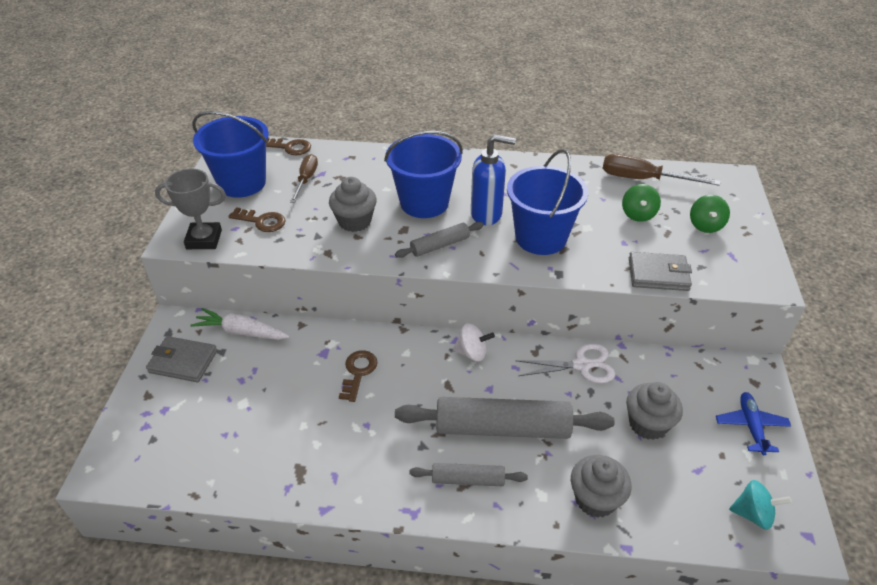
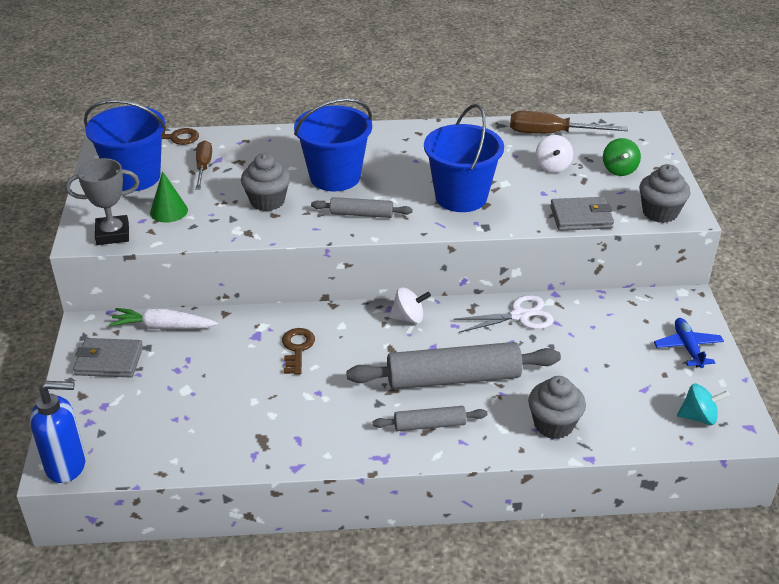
camera: 10 degrees left, 5 degrees down
(262, 221) = (169, 211): brown key -> green cone
(440, 245) = (361, 214): grey rolling pin -> grey rolling pin turned 45 degrees clockwise
(487, 214) = (402, 181): blue soap dispenser -> blue soap dispenser (67, 465)
(638, 214) = (552, 166): green spinning top -> white spinning top
(647, 424) = (591, 358): grey cupcake -> grey cupcake (660, 212)

